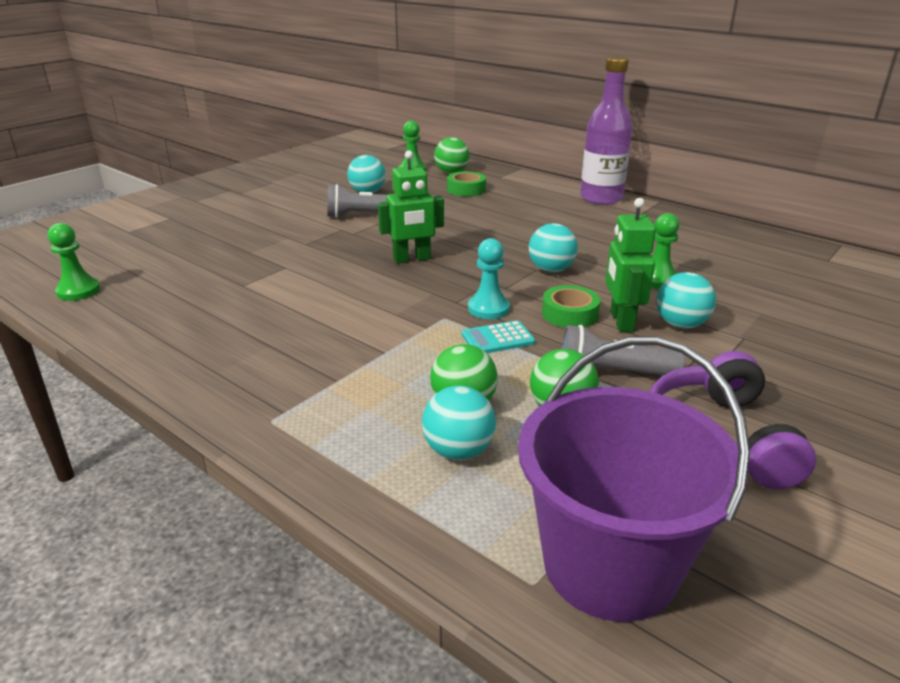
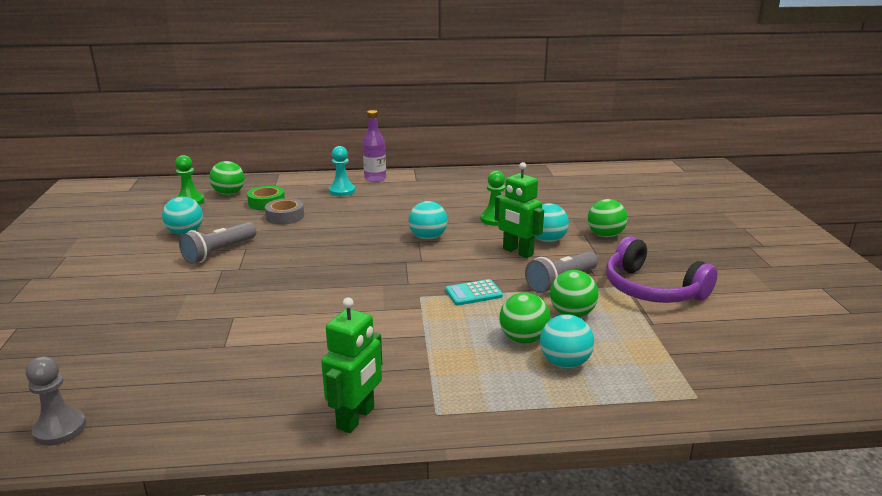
camera: 45 degrees left, 5 degrees down
(78, 291) = (60, 429): green pawn -> grey pawn
(412, 259) = (324, 268): green robot -> green robot (356, 418)
(460, 205) = (285, 216): none -> grey tape
(488, 309) = (435, 278): turquoise pawn -> turquoise pawn (342, 191)
(498, 339) = (473, 293): turquoise calculator -> turquoise calculator turned 45 degrees clockwise
(569, 314) = (485, 260): green tape -> none
(601, 198) = (375, 178): purple bottle -> purple bottle, size x0.63
(610, 565) = (706, 369): purple bucket -> none
(772, 351) = (605, 235): none -> green ball

